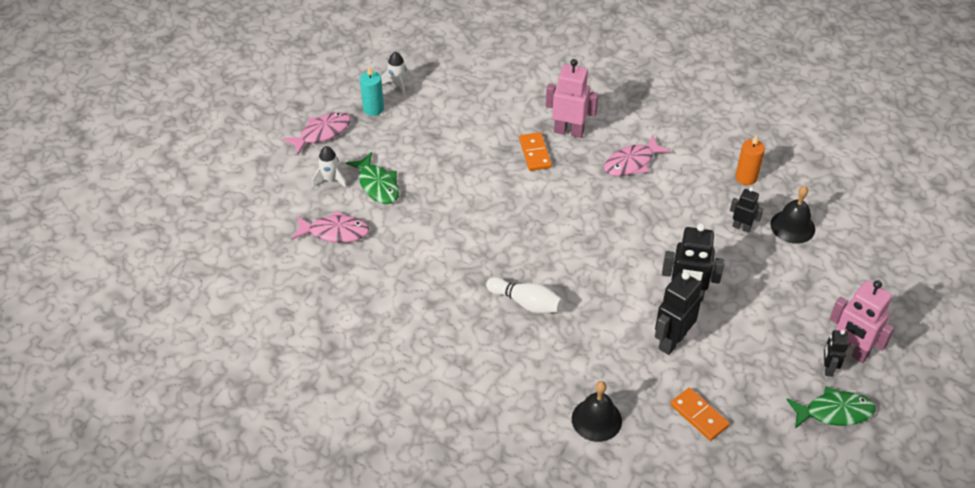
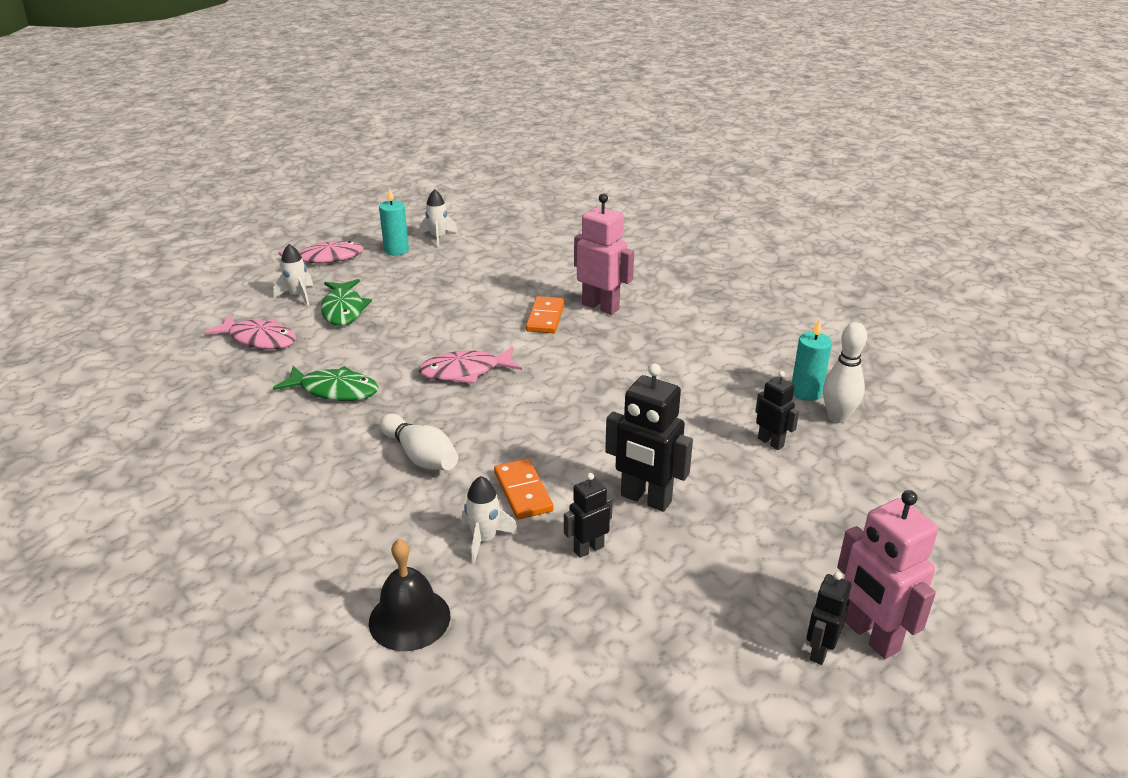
camera: 20 degrees right, 15 degrees down
(606, 353) = (484, 539): none -> white rocket
(632, 163) = (659, 348): pink fish -> pink fish (465, 372)
(671, 341) = (588, 549): black robot -> black robot, size x0.57
(699, 415) = (568, 658): orange domino -> orange domino (523, 491)
(746, 177) = (806, 392): orange candle -> turquoise candle
(774, 194) = (837, 417): none -> white bowling pin
(792, 226) = (848, 457): black bell -> none
(834, 412) = (800, 720): green fish -> green fish (334, 390)

